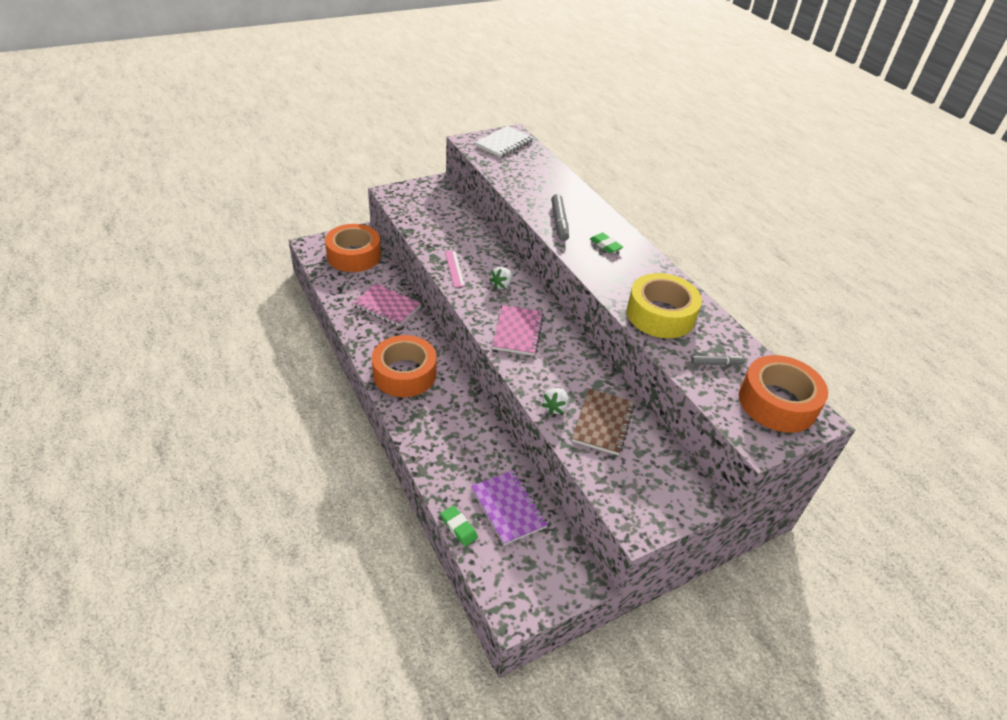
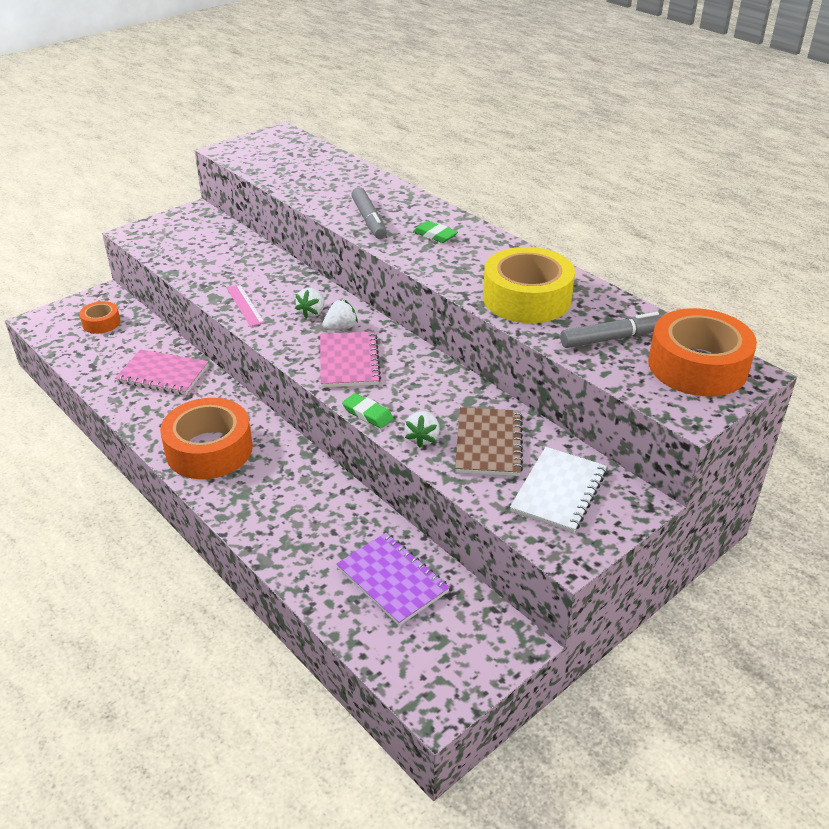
camera: 10 degrees left, 5 degrees down
(354, 256) = (101, 323): orange tape -> orange tape, size x0.51
(459, 527) = (334, 618): green eraser -> green eraser (367, 414)
(504, 143) = (271, 146): white notebook -> white notebook (559, 491)
(519, 302) = (340, 328): none -> white strawberry
(716, 363) = (611, 338): grey marker -> grey marker, size x1.62

